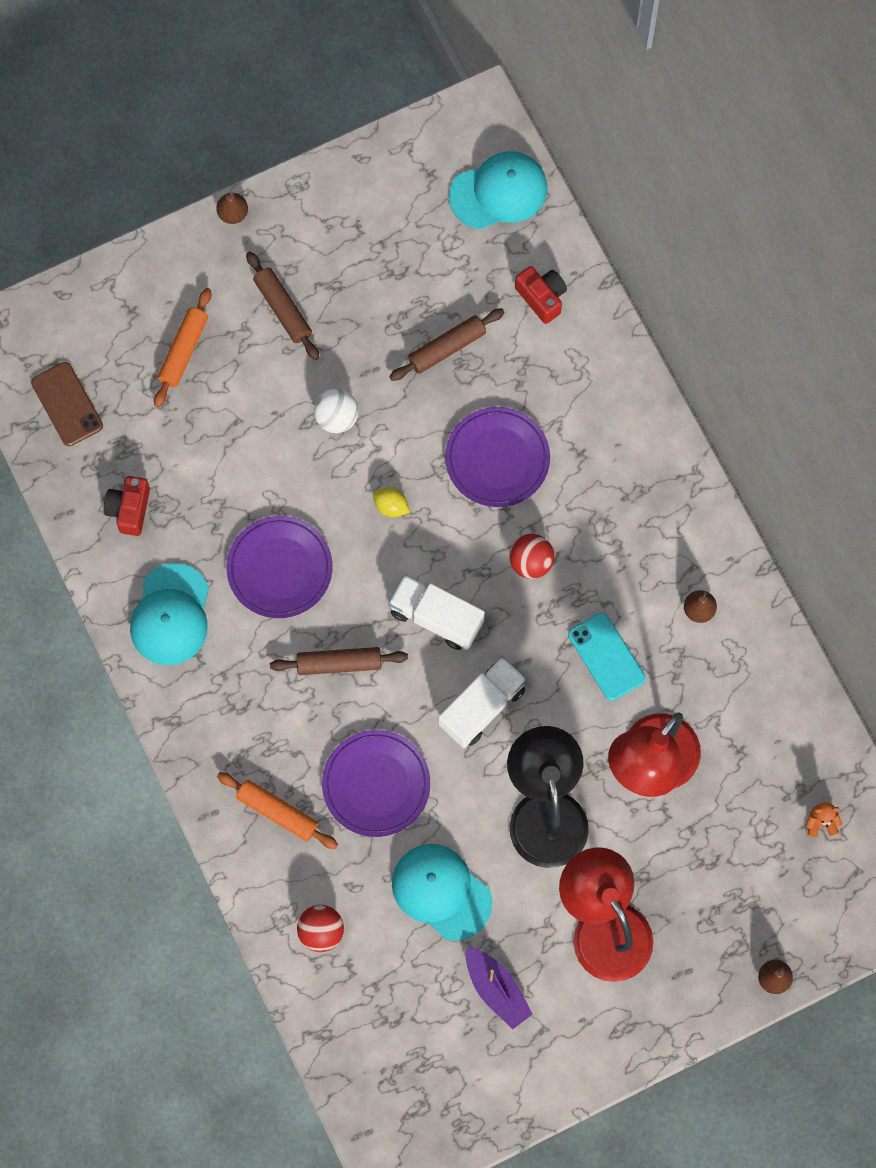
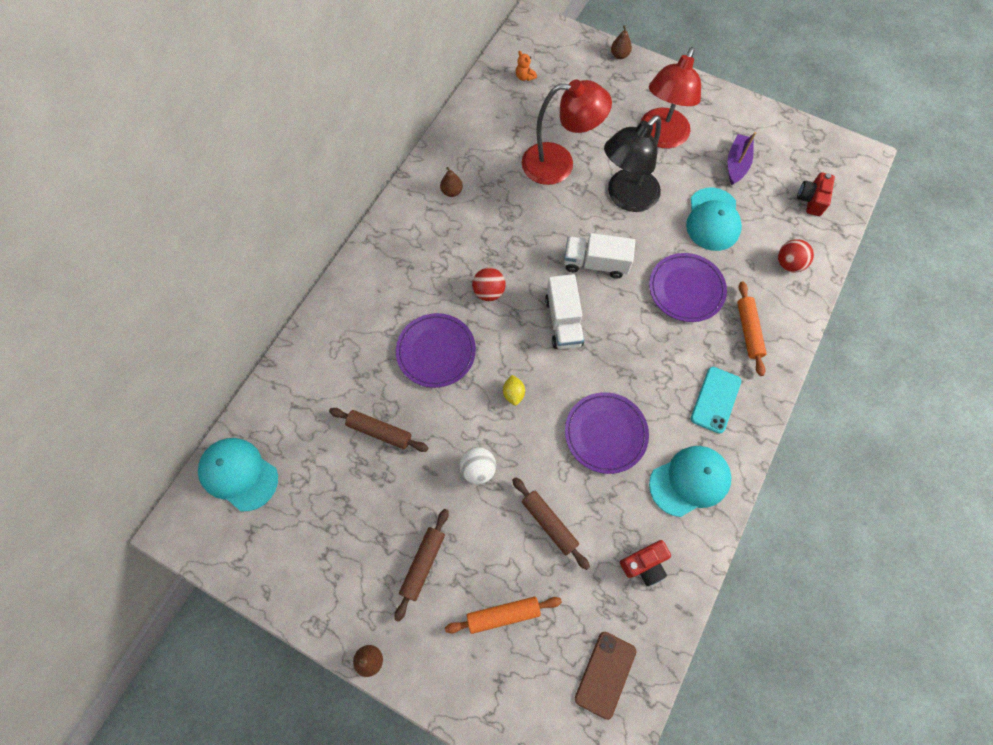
camera: 125 degrees left, 5 degrees down
(339, 664) = (635, 356): brown rolling pin -> brown rolling pin (549, 523)
(541, 297) = (304, 395): red camera -> red camera (811, 200)
(606, 656) = (515, 220): turquoise phone -> turquoise phone (715, 400)

